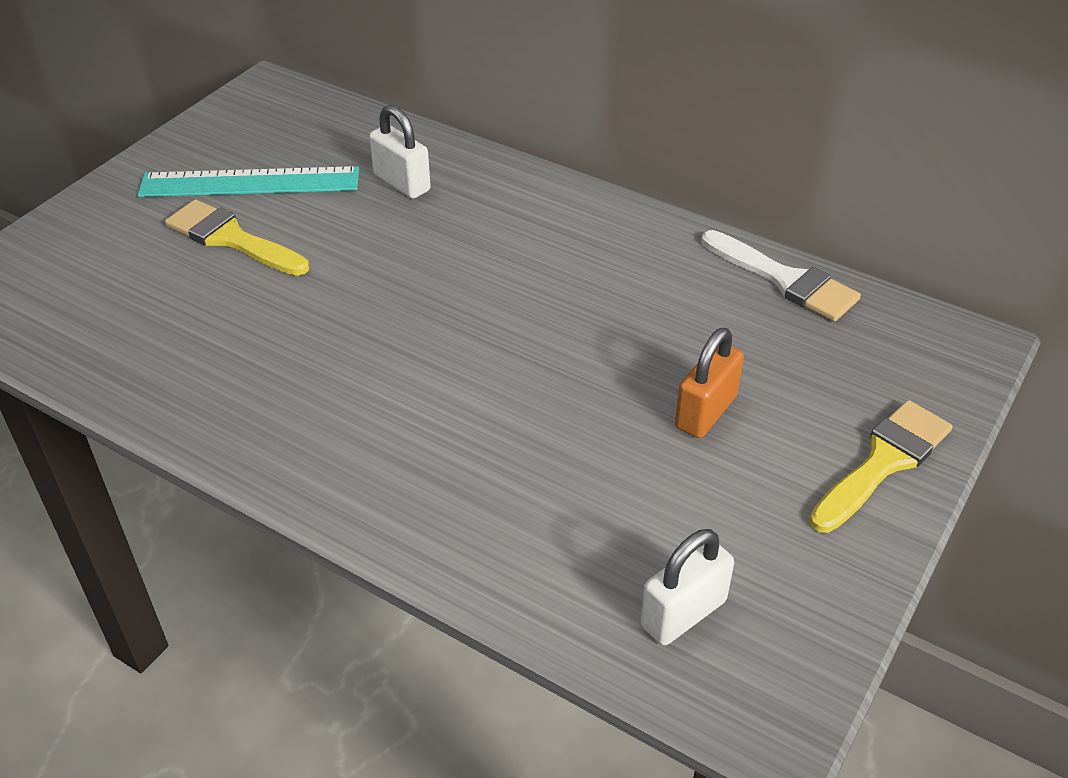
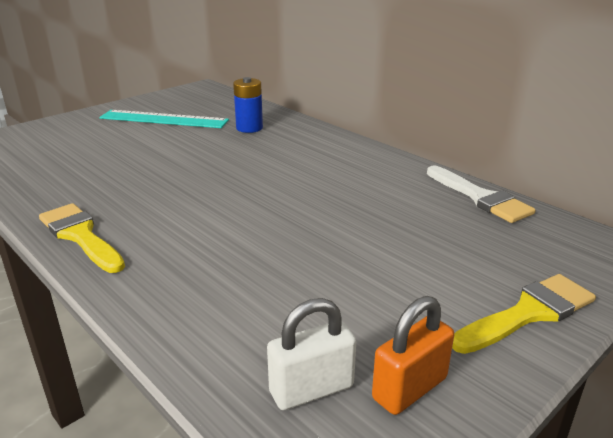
camera: 15 degrees right, 15 degrees down
(231, 239) = (135, 139): yellow brush -> yellow brush (80, 236)
(401, 183) = (249, 128): white padlock -> blue battery
(706, 412) = (391, 259): orange padlock -> orange padlock (409, 388)

